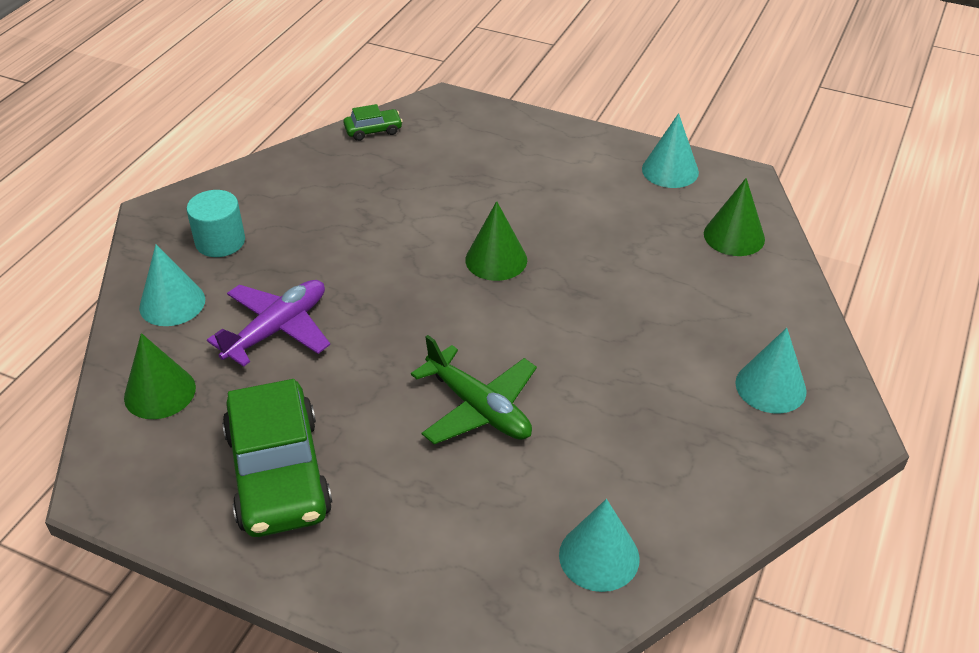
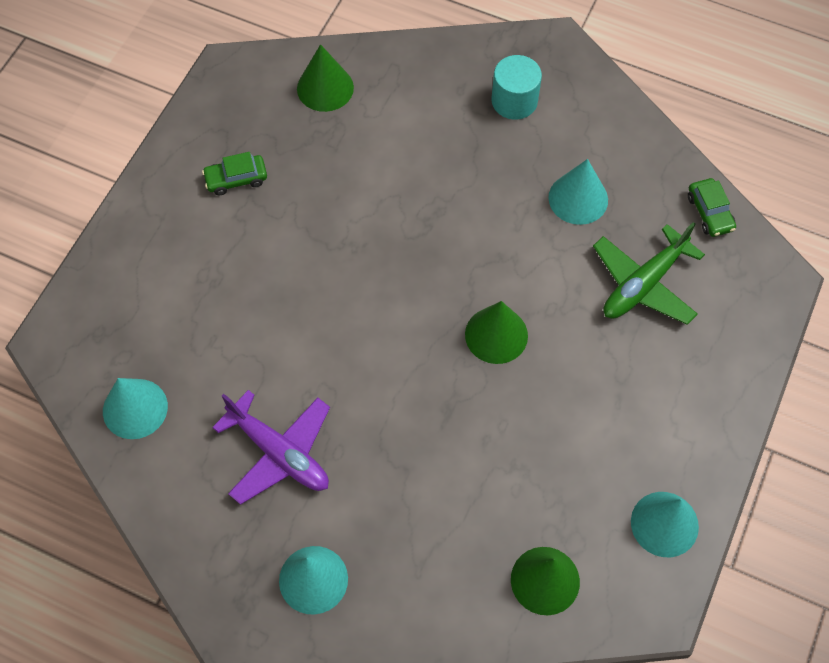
camera: 90 degrees right, 20 degrees up
(172, 303) = (430, 78): turquoise cone -> turquoise cone (578, 198)
(277, 329) = (397, 159): purple plane -> purple plane (279, 453)
(278, 473) = (236, 179): green car -> green car, size x0.44
(478, 408) = (297, 320): green plane -> green plane (643, 284)

